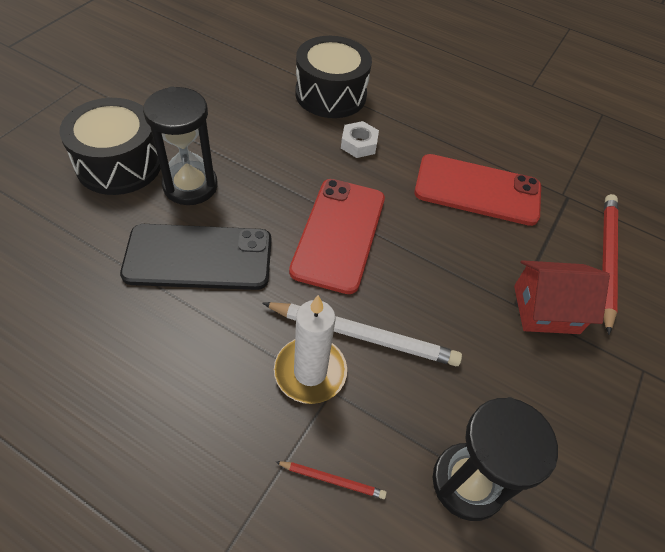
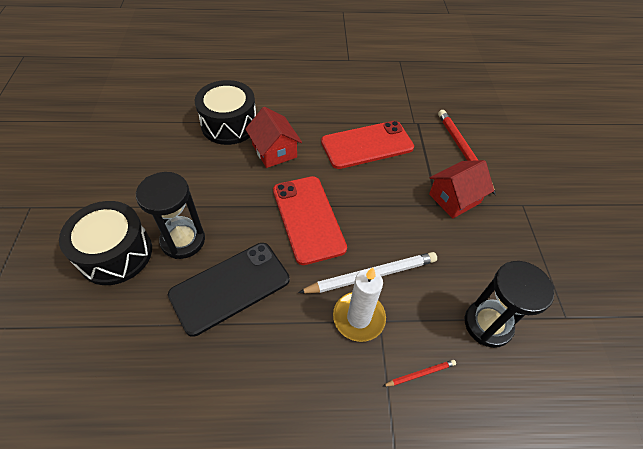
camera: 30 degrees left, 0 degrees up
(359, 144) = (274, 151): white nut -> red house

